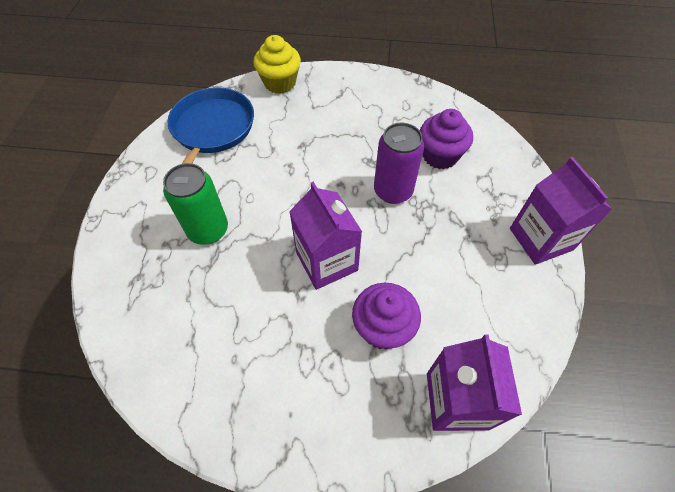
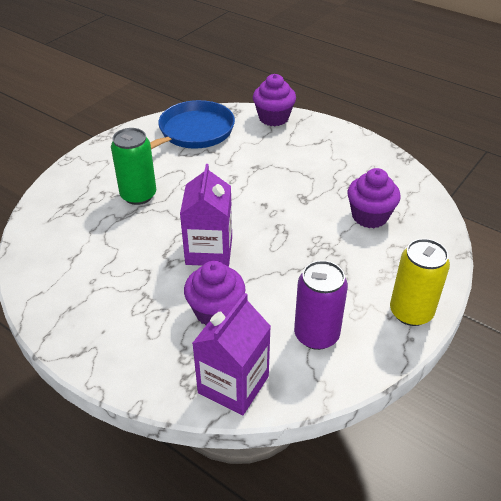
camera: 30 degrees right, 15 degrees down
(280, 83) = (273, 118): yellow cupcake -> purple cupcake
(393, 191) = (304, 225): purple can -> purple can (316, 335)
(540, 239) = (411, 312): purple carton -> yellow can

